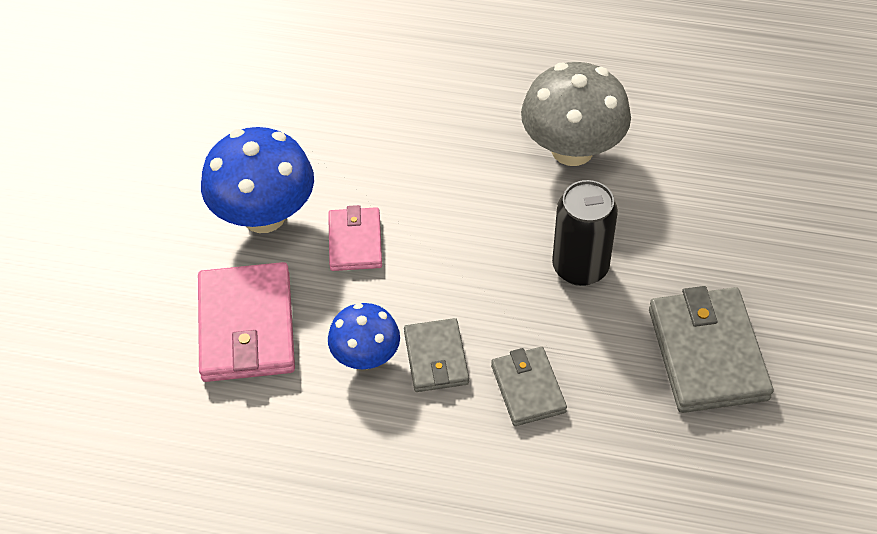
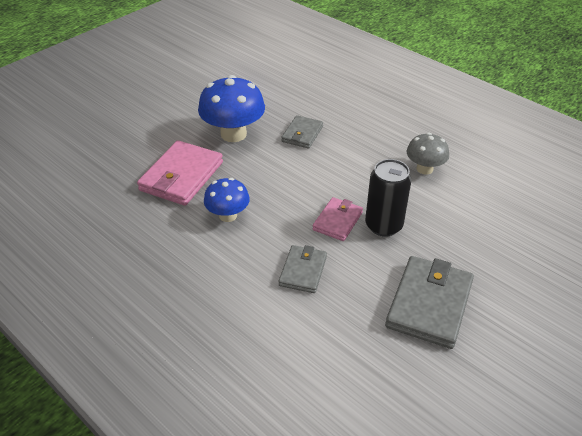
camera: 30 degrees right, 10 degrees down
(355, 242) = (268, 163): pink wallet -> pink wallet (337, 221)
(436, 358) = (264, 233): grey wallet -> grey wallet (302, 134)
(572, 149) = (424, 169): grey mushroom -> grey mushroom, size x0.60

